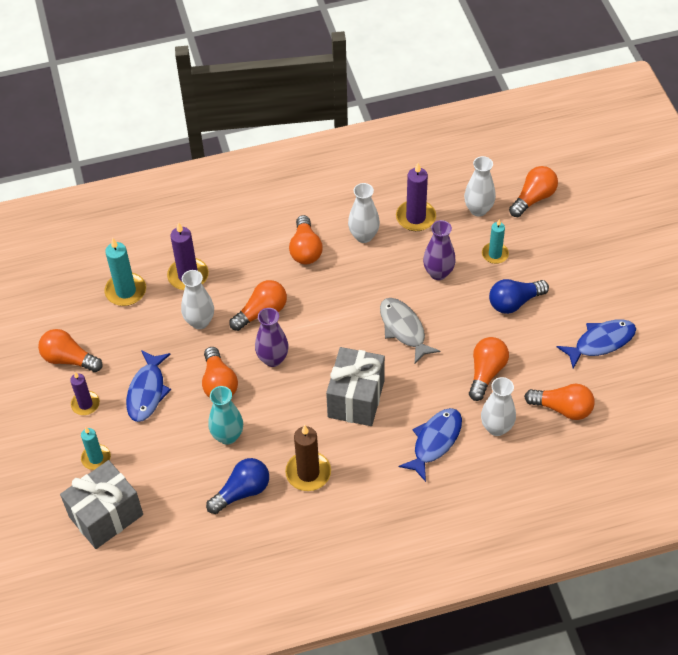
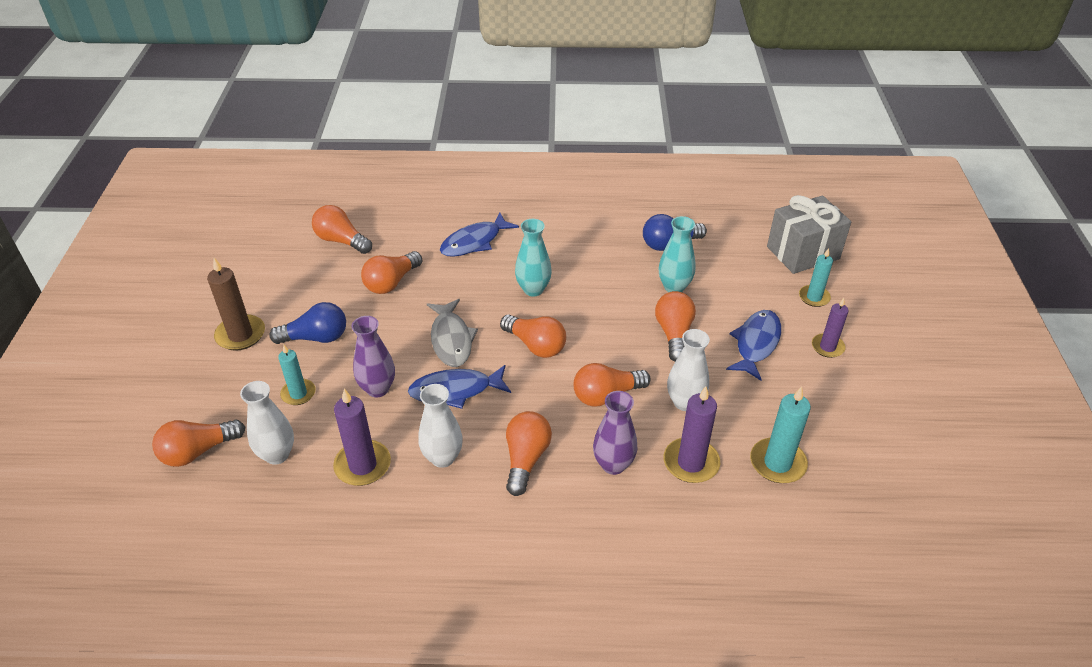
camera: 165 degrees left, 10 degrees down
(69, 359) = (850, 397): orange light bulb -> orange light bulb (535, 345)
(273, 359) = (608, 343): purple vase -> purple vase (613, 464)
(308, 473) = (603, 244): brown candle -> brown candle (240, 335)
(356, 399) = (533, 289): grey gift -> turquoise vase
(496, 427) = (412, 240): white vase -> none
(601, 342) = (260, 282): blue fish -> blue fish (455, 390)

